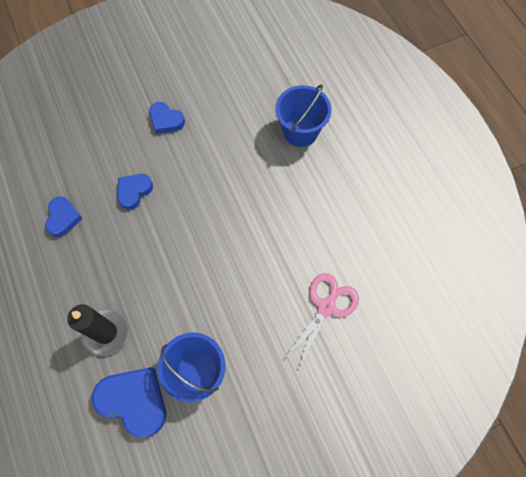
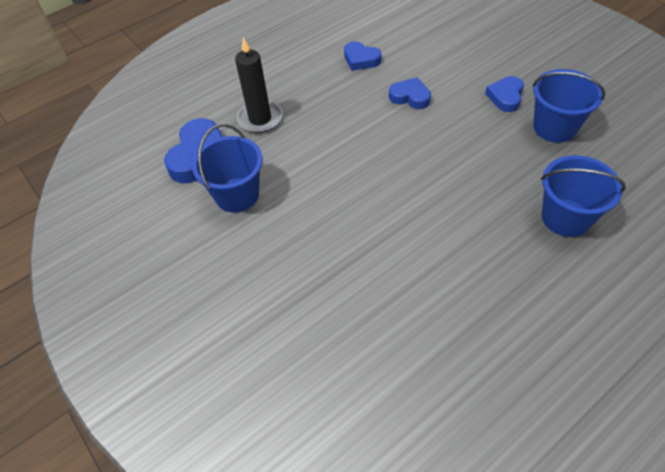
camera: 80 degrees right, 15 degrees down
(63, 218) = (361, 59): blue heart -> blue heart turned 45 degrees clockwise
(213, 101) = (554, 127): none -> blue bucket
(326, 306) = (340, 296): pink scissors -> none

